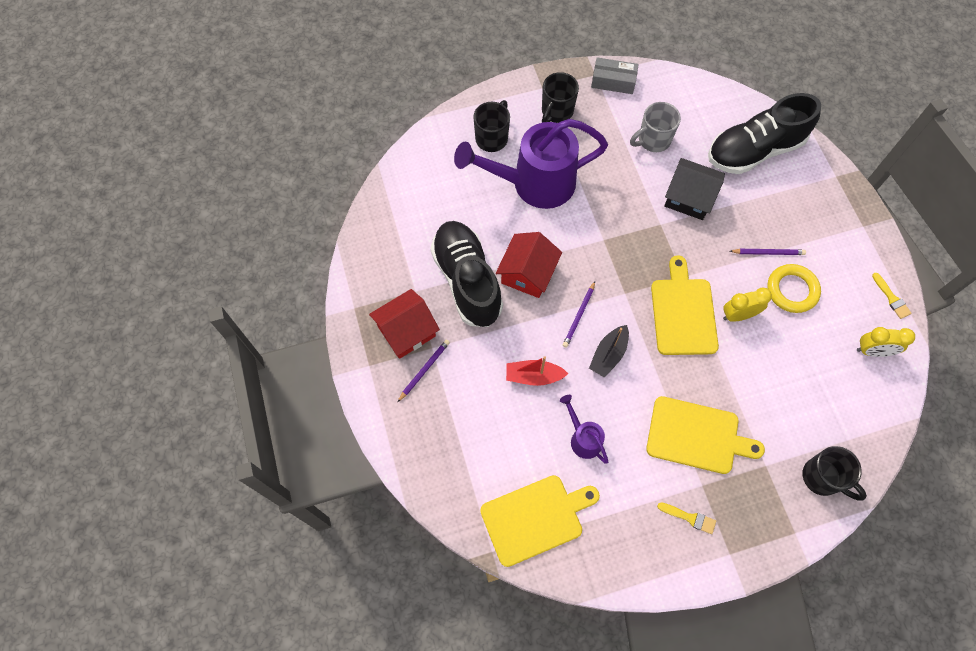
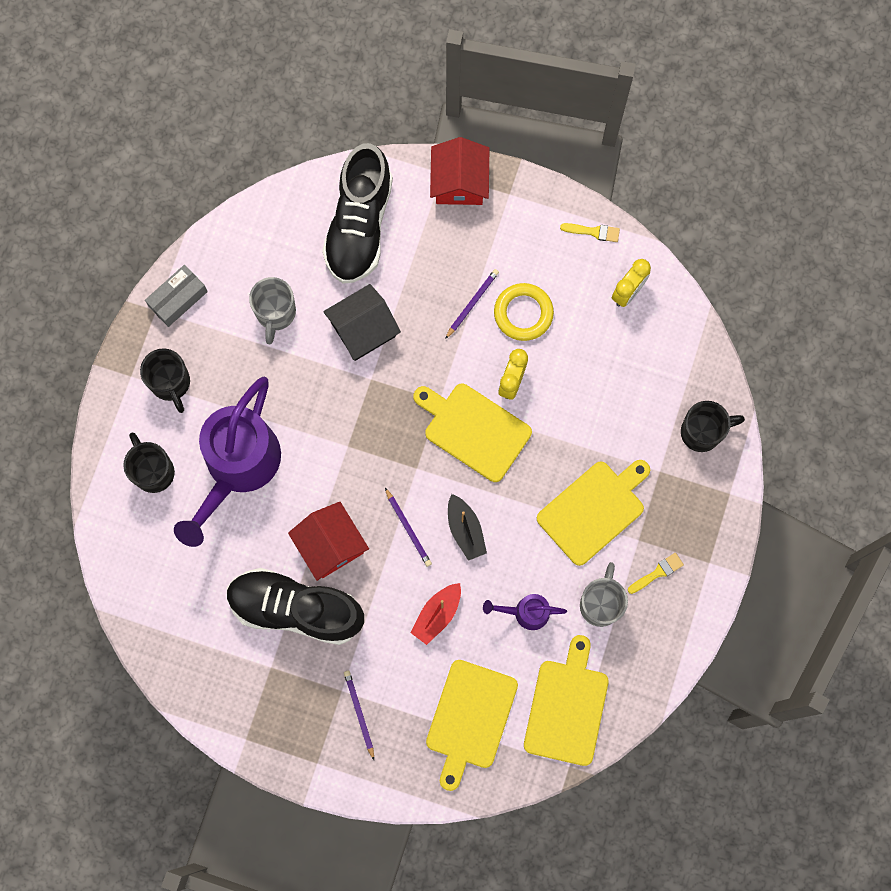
camera: 55 degrees left, 10 degrees up
(406, 331) = (307, 704): red house -> red house (459, 182)
(475, 451) = (470, 718): none -> yellow cutting board
(632, 489) = (600, 603): none -> grey mug

